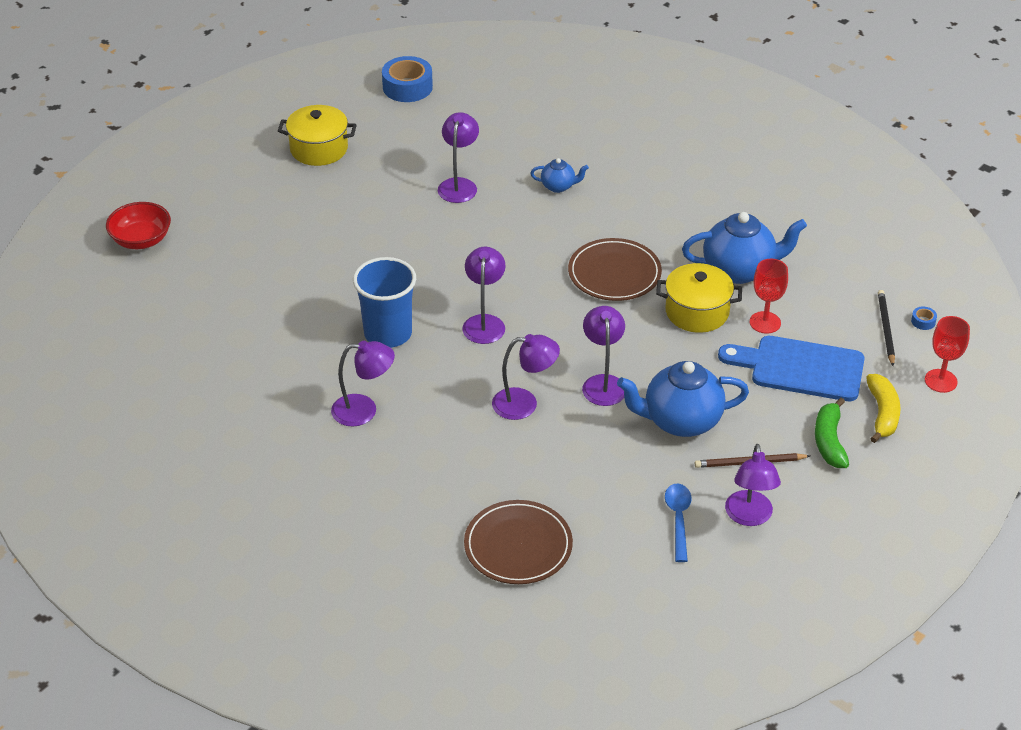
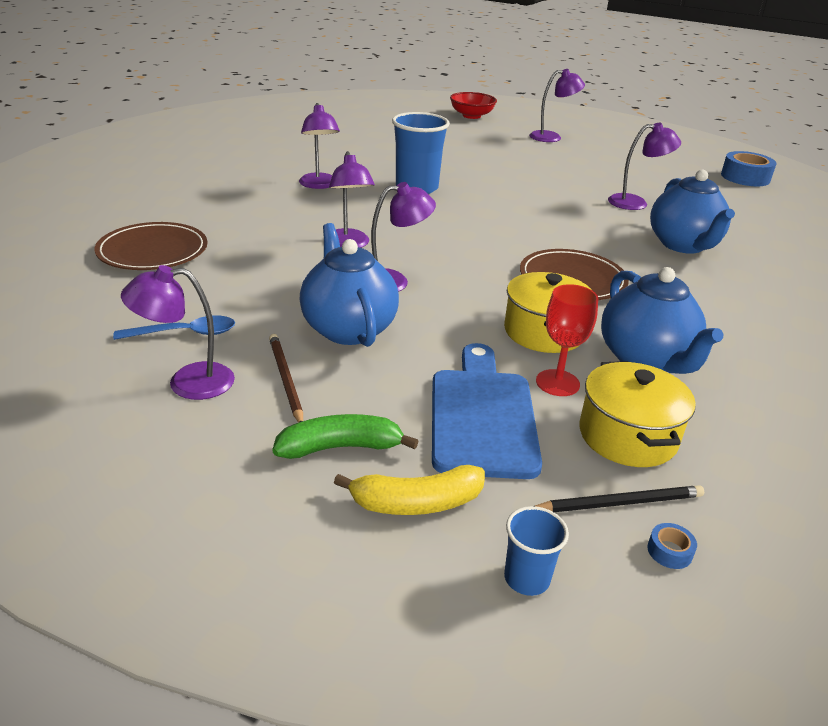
camera: 75 degrees right, 10 degrees down
(319, 149) = (624, 154): yellow pot -> yellow pot (627, 436)
(484, 322) = (453, 222): purple lamp -> purple lamp (552, 137)
(558, 186) = (683, 245): blue teapot -> blue teapot, size x2.00
(940, 381) = (526, 578): red goblet -> blue cup

